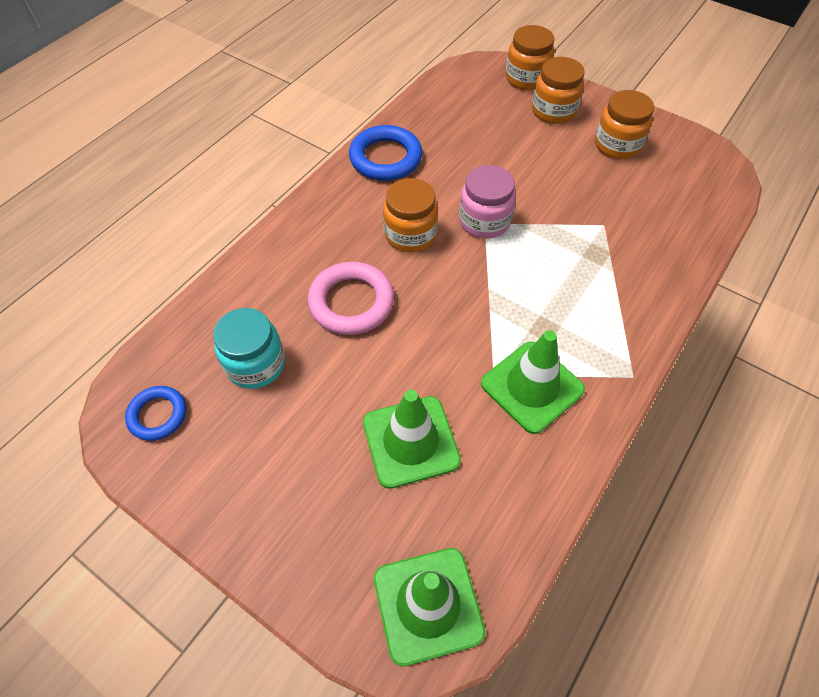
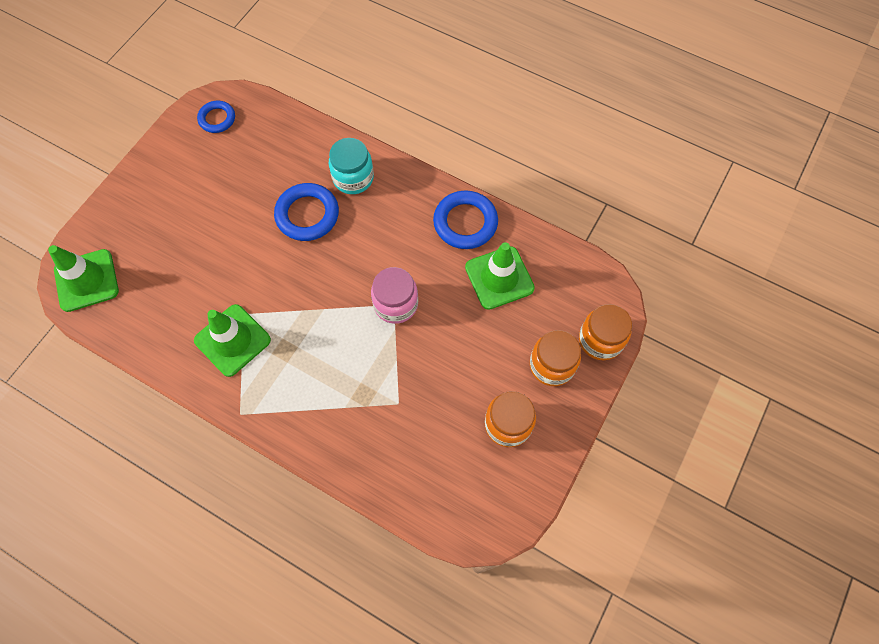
camera: 85 degrees right, 10 degrees up
(255, 364) = (254, 164): turquoise jar -> turquoise jar (353, 178)
(351, 302) = (307, 215): pink ring -> blue ring
(410, 234) = (377, 249): orange jar -> none
(410, 441) = (192, 263): green traffic cone -> green traffic cone (499, 278)

